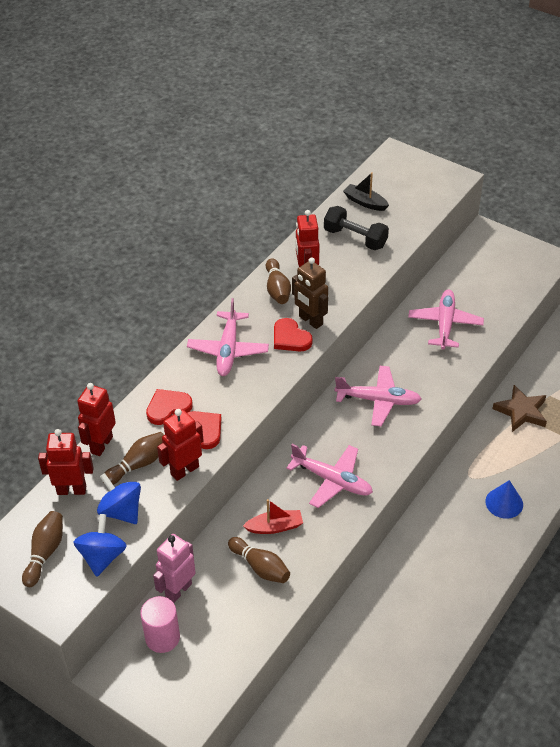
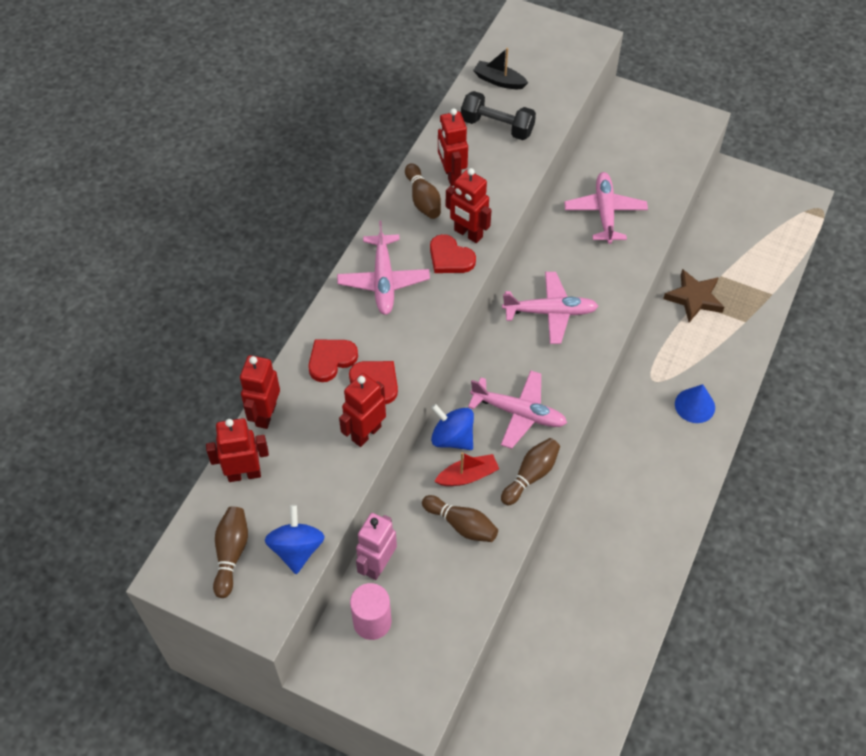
camera: 10 degrees left, 10 degrees up
(121, 511) = (306, 491): blue spinning top -> blue spinning top (452, 438)
(138, 464) = (312, 433): brown bowling pin -> brown bowling pin (531, 475)
(310, 320) = (468, 234): brown robot -> red robot

